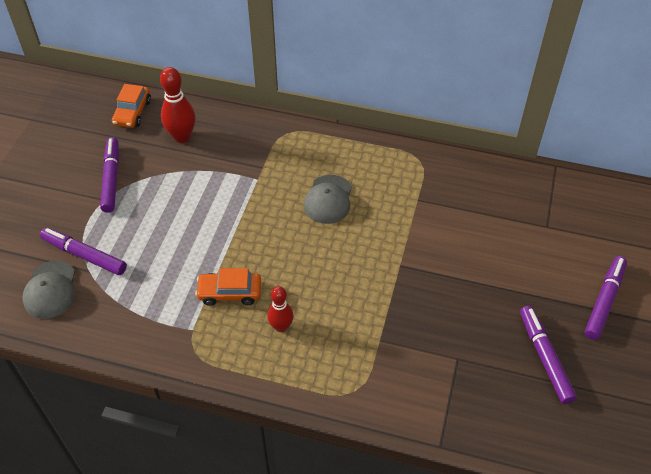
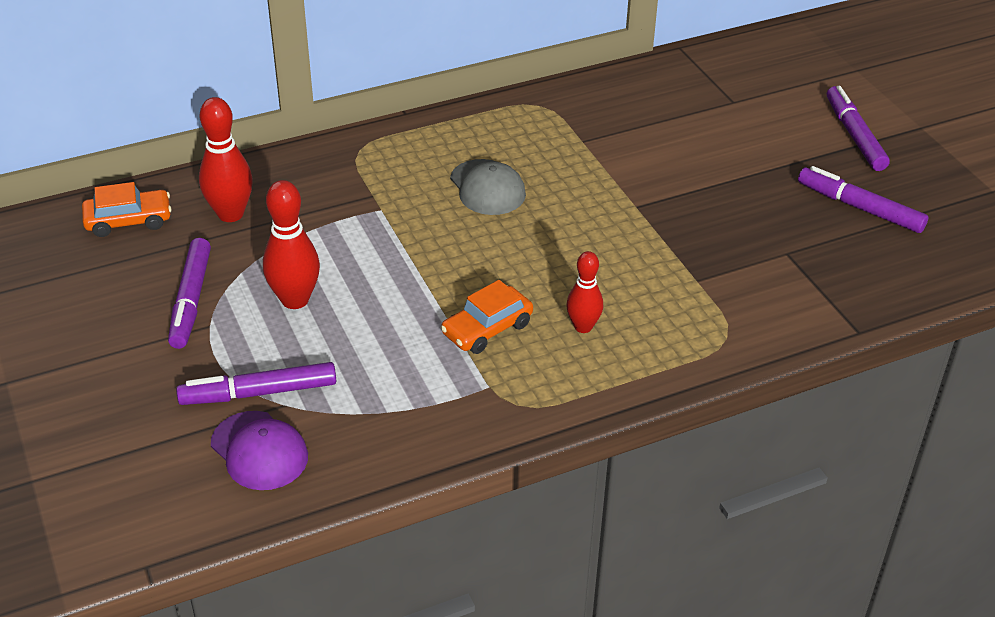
camera: 40 degrees left, 10 degrees down
(50, 290) = (259, 451): grey cap -> purple cap
(111, 179) = (191, 300): purple marker -> purple marker turned 135 degrees counterclockwise
(132, 112) = (129, 221): orange car -> orange car turned 75 degrees counterclockwise
(157, 210) = (295, 300): none -> red bowling pin

